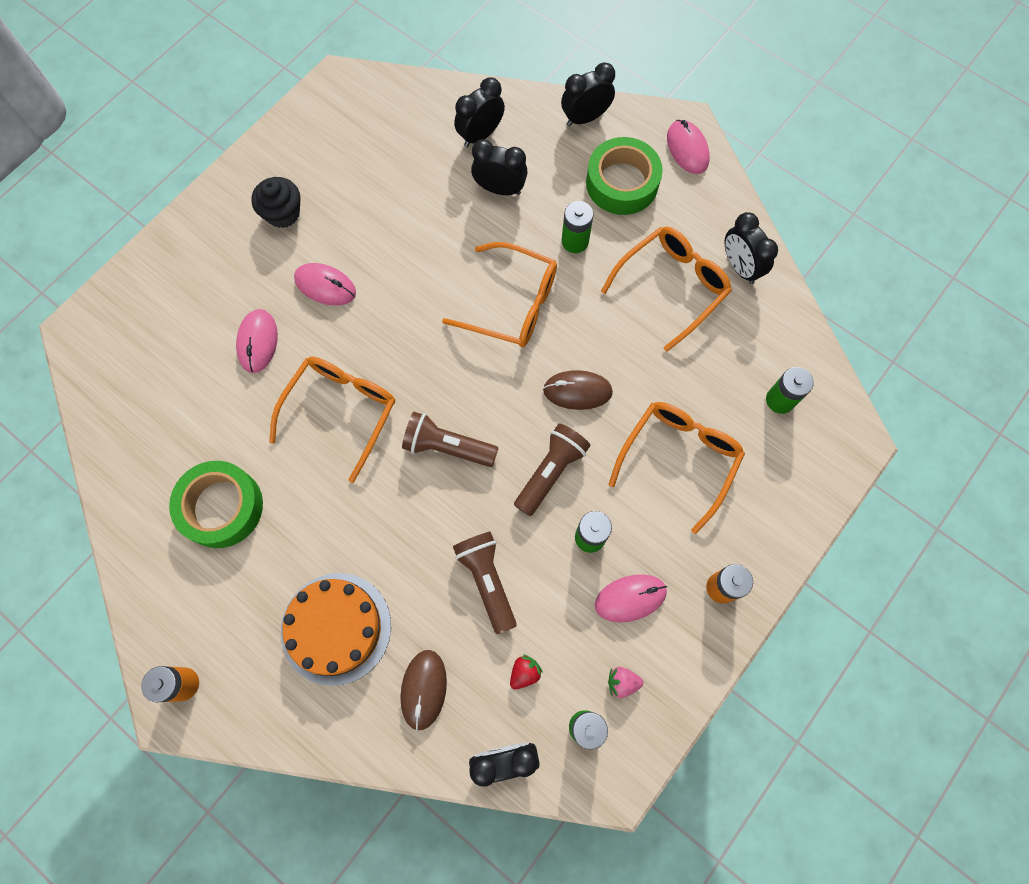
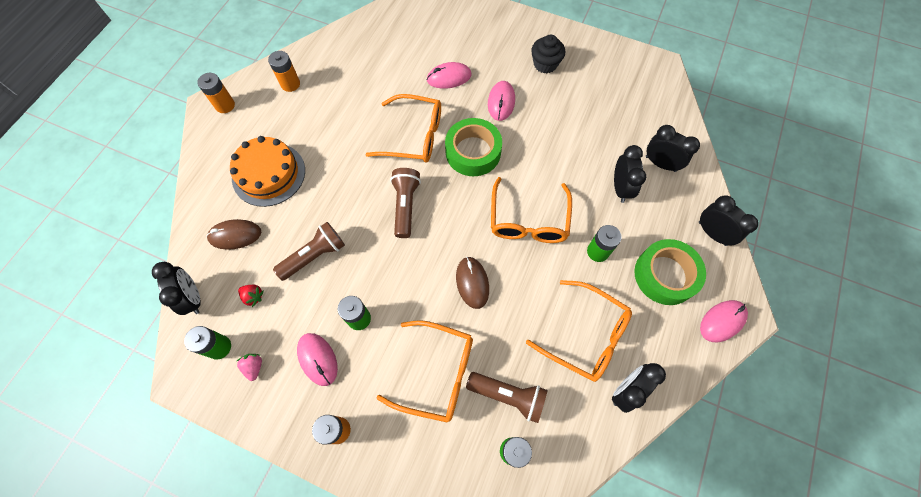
camera: 75 degrees right, 5 degrees down
(181, 573) = (290, 84): none -> orange battery
(221, 507) = (335, 91): green tape -> green tape (473, 152)
(550, 472) = (403, 279): brown flashlight -> brown flashlight (508, 396)

